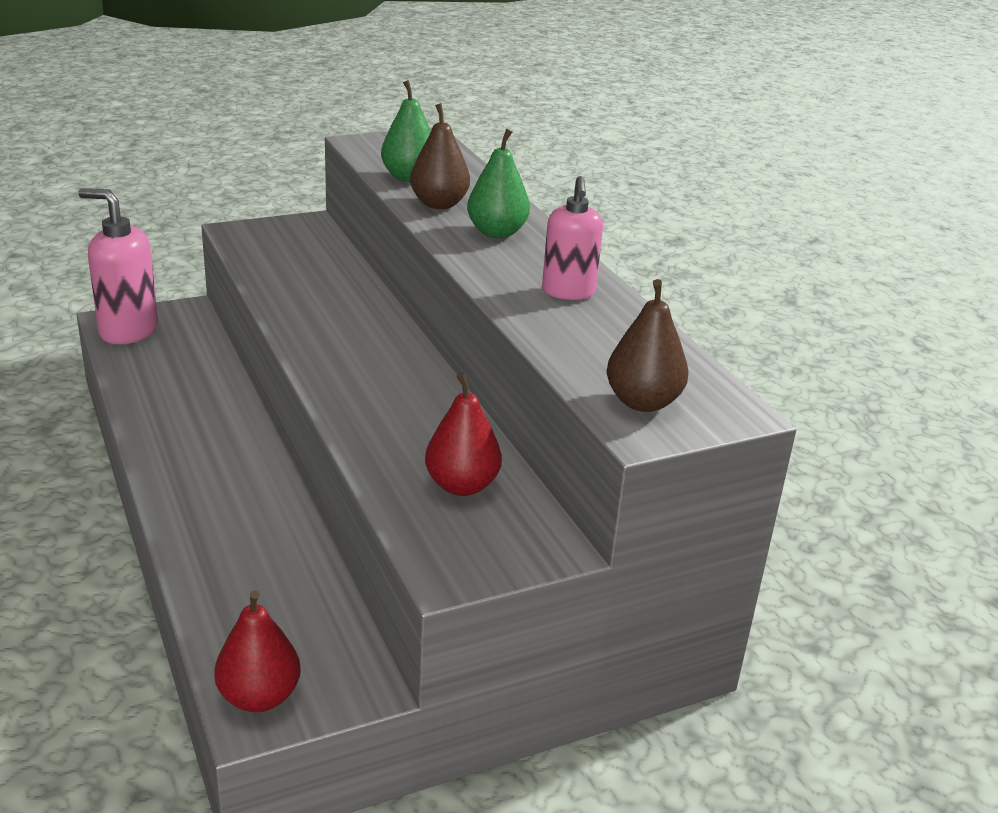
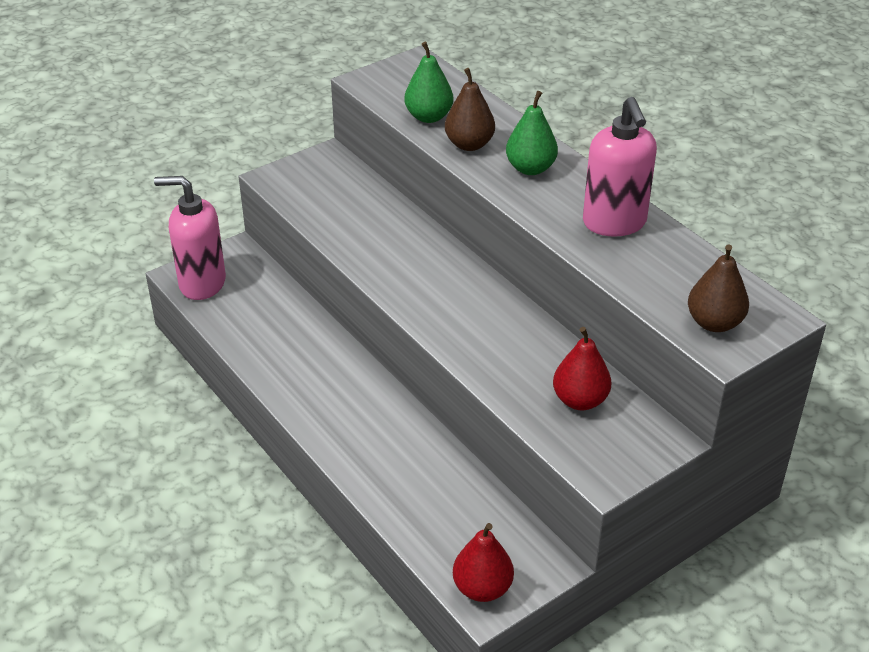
camera: 10 degrees left, 10 degrees up
(568, 292) = (614, 223): pink soap dispenser -> pink soap dispenser, size x1.52

